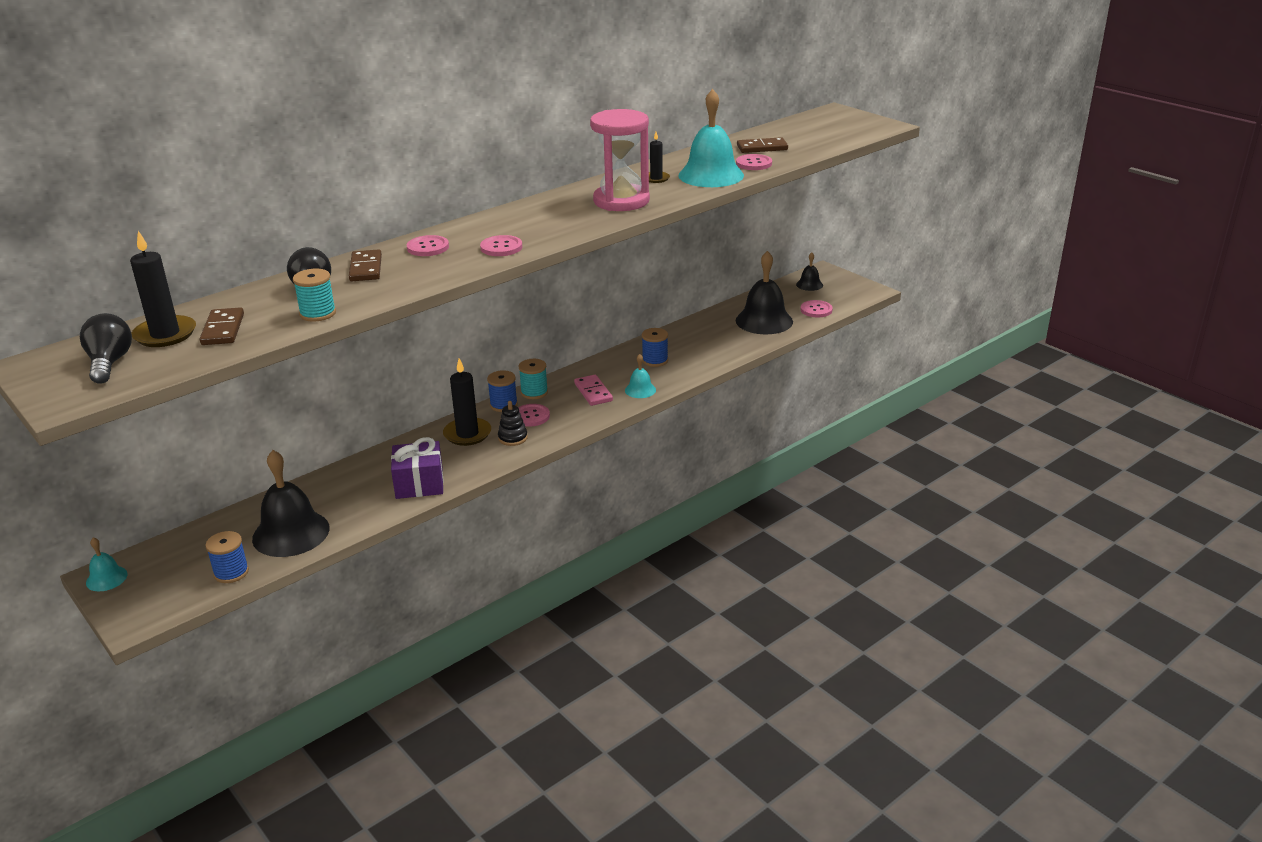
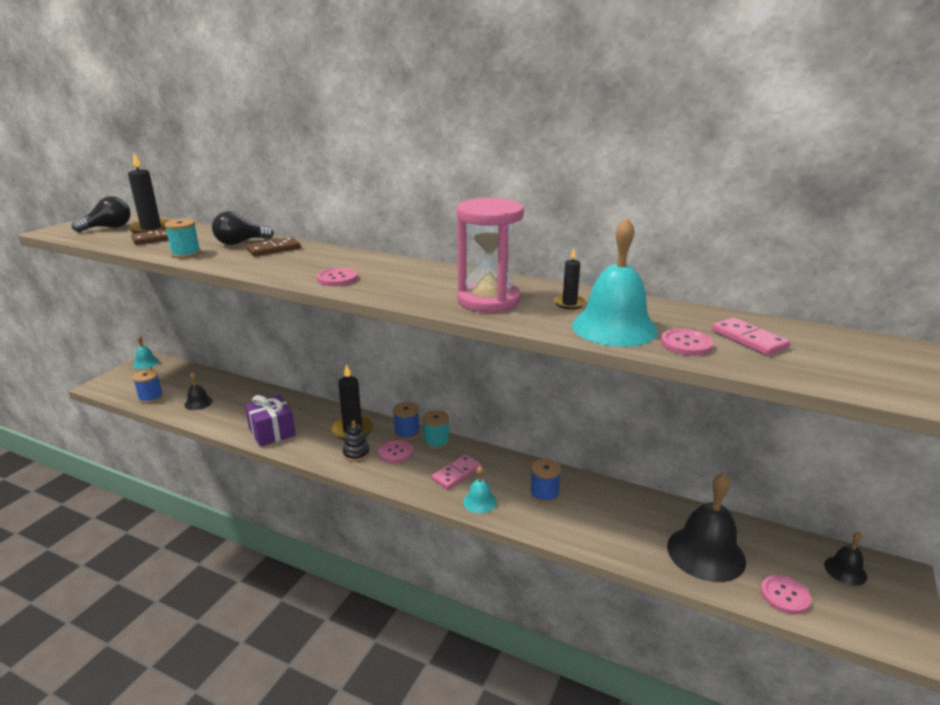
camera: 65 degrees right, 5 degrees down
(291, 533) = (198, 403): black bell -> black bell, size x0.50
(428, 247) = (324, 257): pink button -> none
(762, 148) = (748, 339): brown domino -> pink domino

